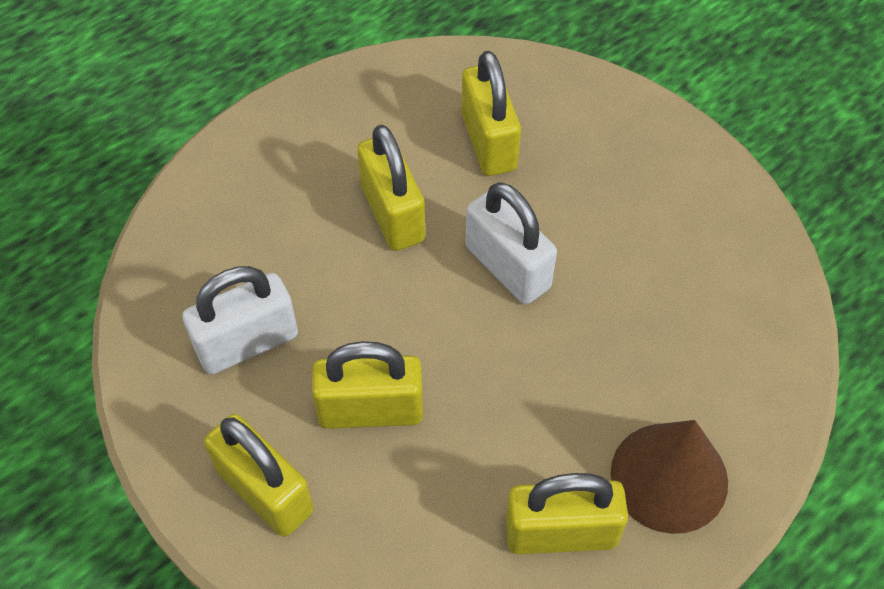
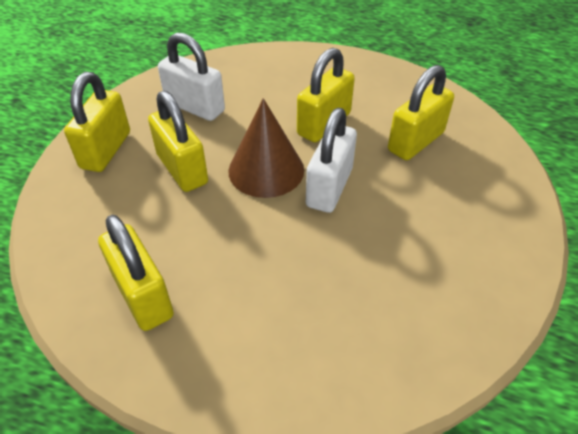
camera: 60 degrees right, 10 degrees down
(669, 477) = (222, 344): brown cone -> brown cone (266, 170)

